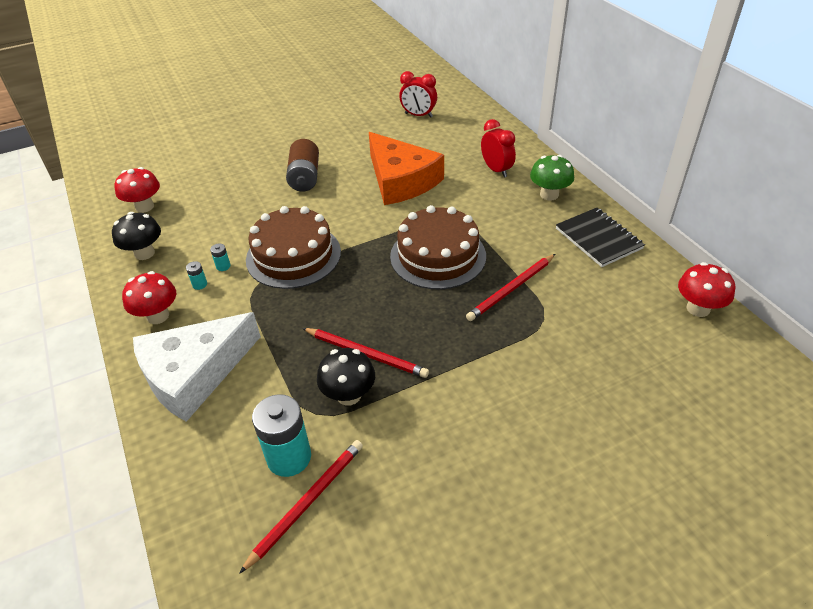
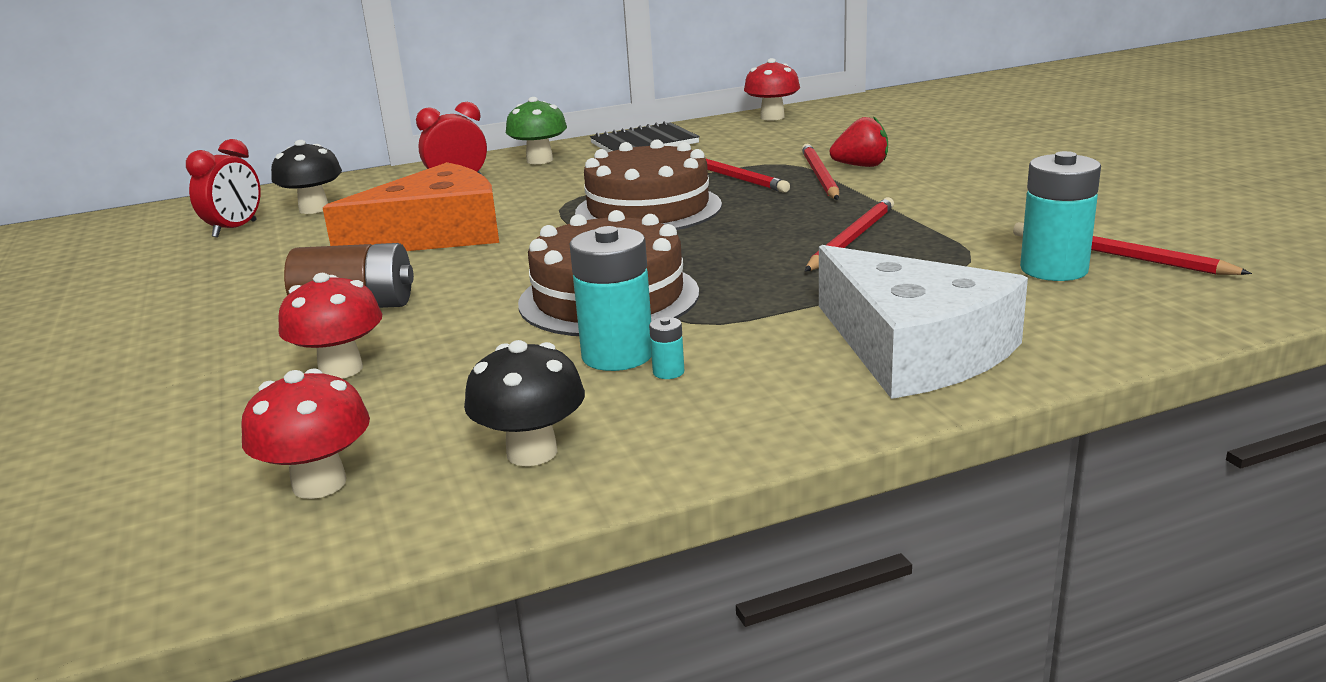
camera: 85 degrees left, 20 degrees down
(158, 316) = (760, 403): red mushroom -> red mushroom (341, 369)
(223, 266) = (617, 355): turquoise battery -> turquoise battery, size x2.37
(349, 395) = (931, 244): black mushroom -> black mushroom (314, 209)
(511, 339) = (819, 176): none -> red pencil
(539, 365) = (861, 166): none -> red strawberry

